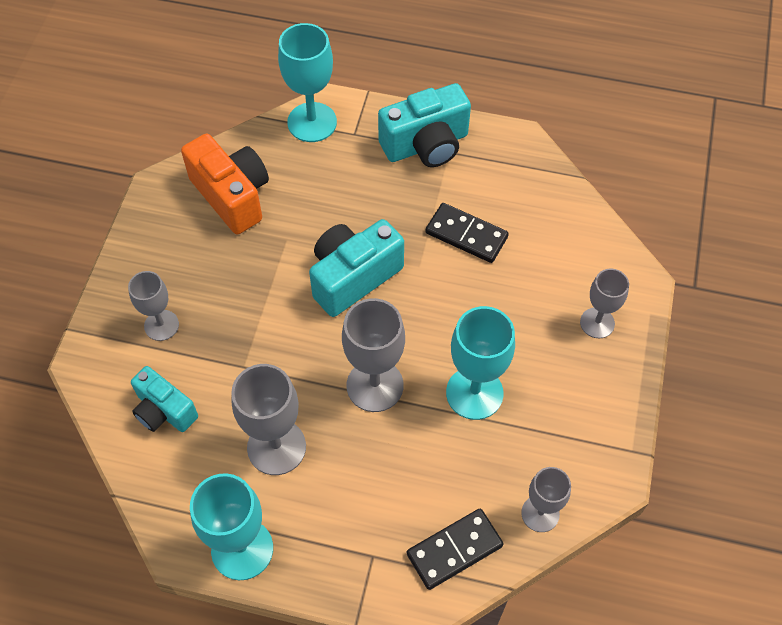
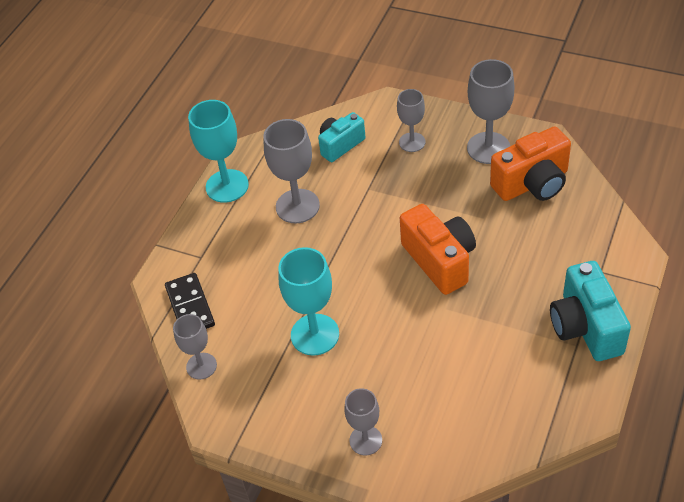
camera: 105 degrees right, 10 degrees down
(312, 122) = (615, 240): turquoise goblet -> none
(353, 277) = (440, 261): turquoise camera -> orange camera
(375, 385) = (335, 268): grey goblet -> grey goblet (488, 148)
(466, 235) = (476, 348): black domino -> none

